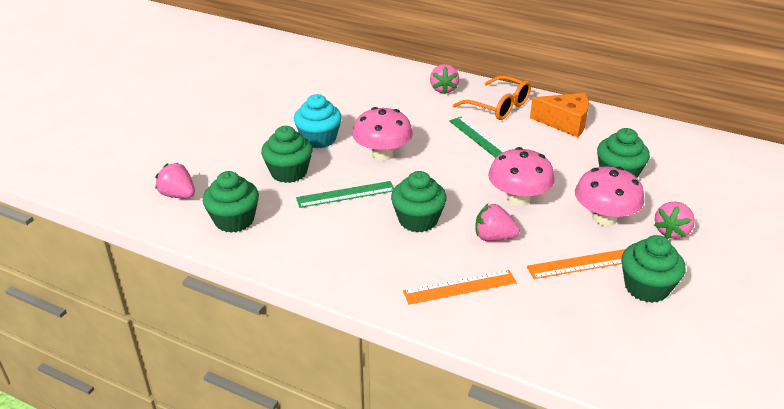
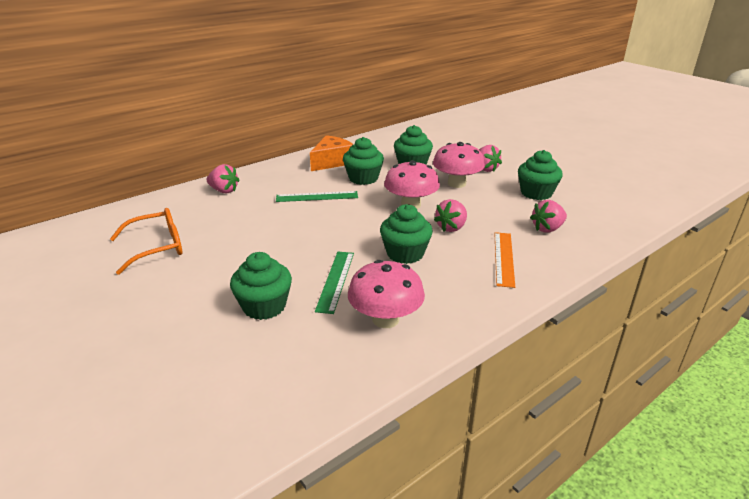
camera: 65 degrees left, 5 degrees down
(178, 195) = (224, 406): pink strawberry -> pink strawberry (547, 229)
(234, 220) = (318, 366): green cupcake -> green cupcake (363, 178)
(319, 139) = (224, 273): turquoise cupcake -> none
(382, 154) = (291, 245): pink mushroom -> pink mushroom (385, 319)
(499, 106) = (280, 177): orange glasses -> orange glasses (157, 247)
(581, 264) = (501, 205): orange ruler -> none

